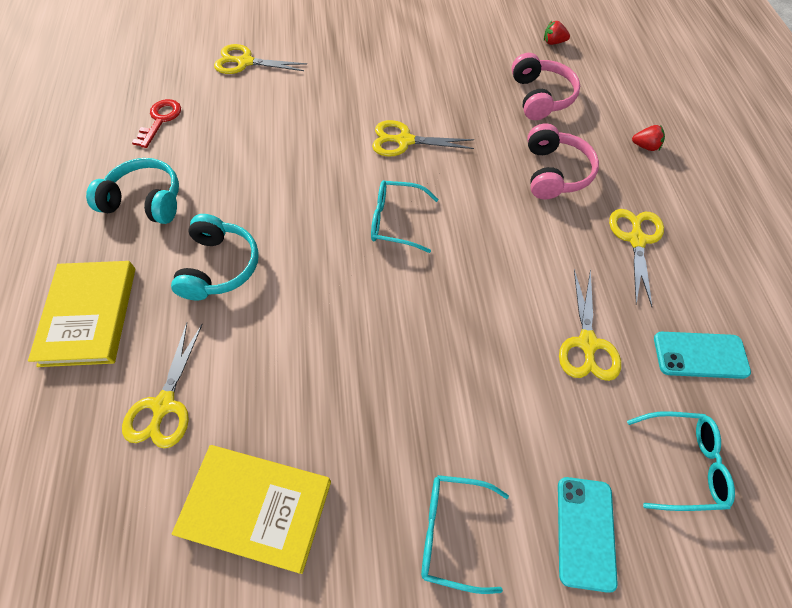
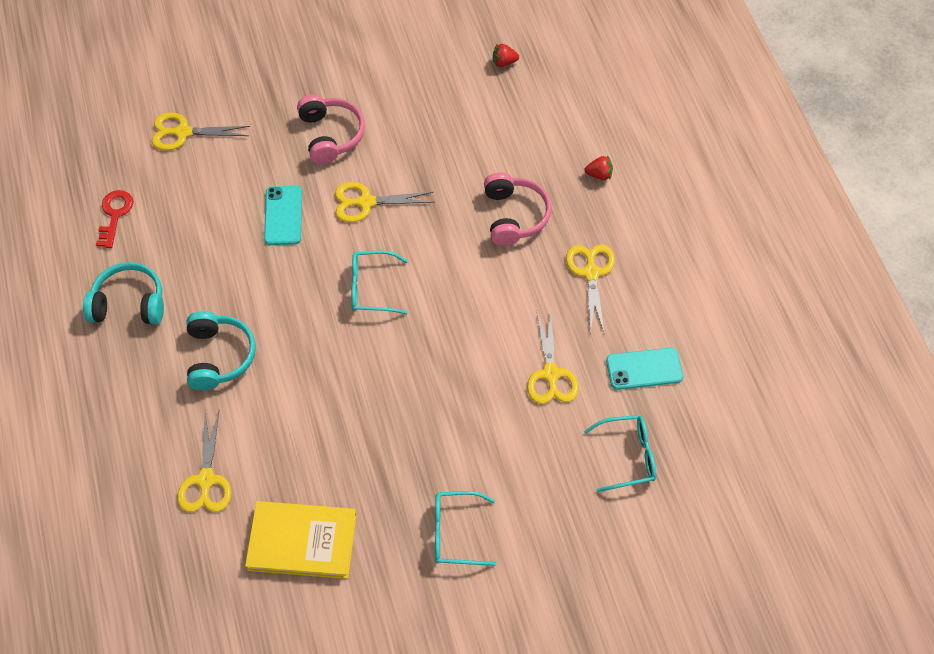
camera: 10 degrees left, 0 degrees up
(89, 315) = (115, 418): yellow book -> none
(540, 97) = (495, 132): pink headphones -> pink headphones (330, 135)
(585, 532) = (554, 516): turquoise phone -> turquoise phone (283, 216)

